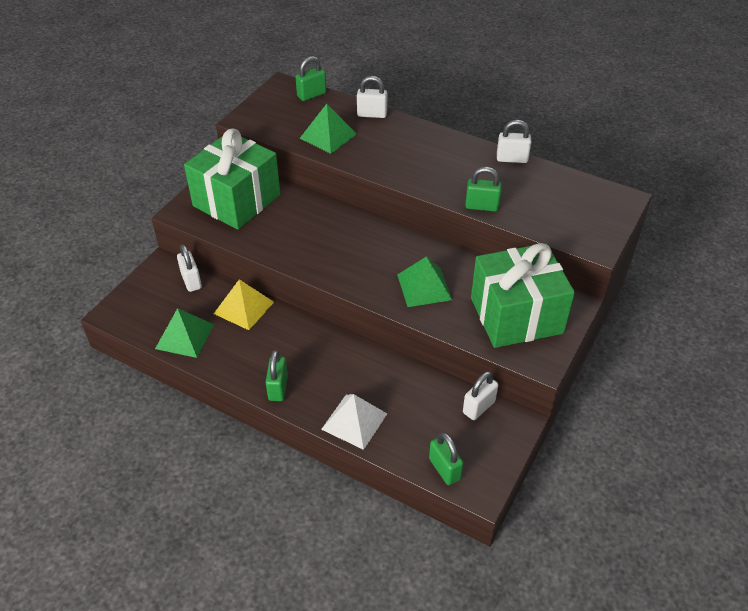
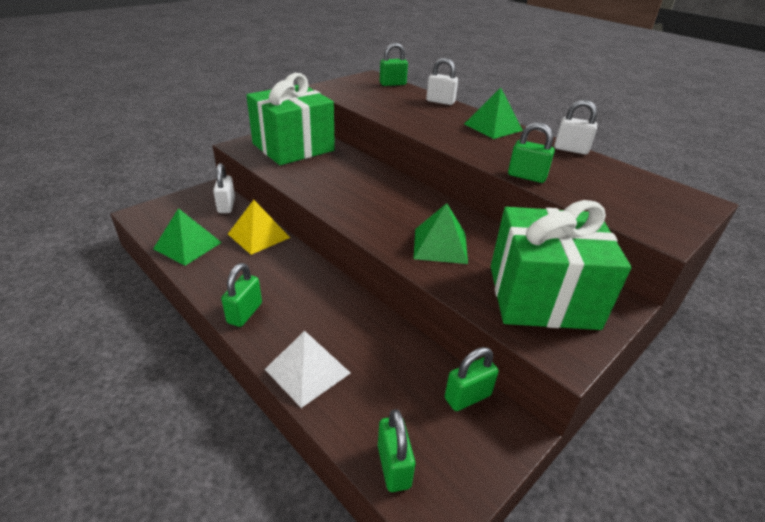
camera: 15 degrees right, 10 degrees down
(328, 136) = (392, 107): green pyramid -> green pyramid (492, 127)
(479, 407) = (467, 397): white padlock -> green padlock

